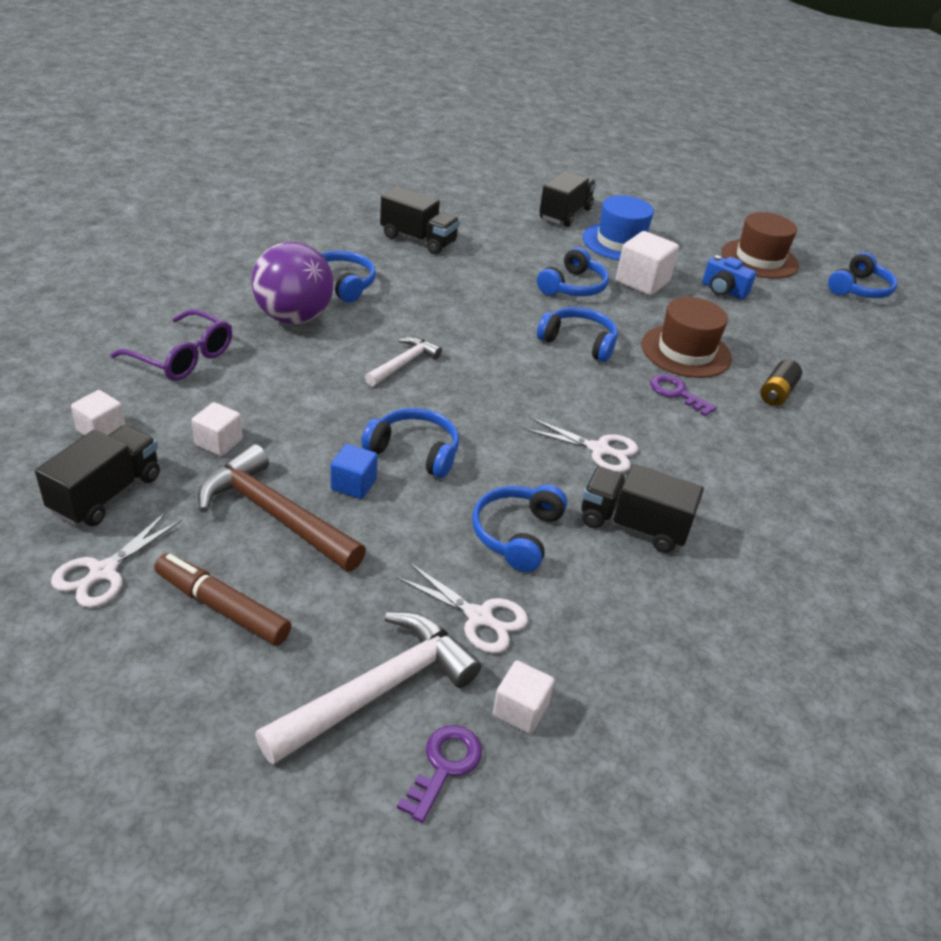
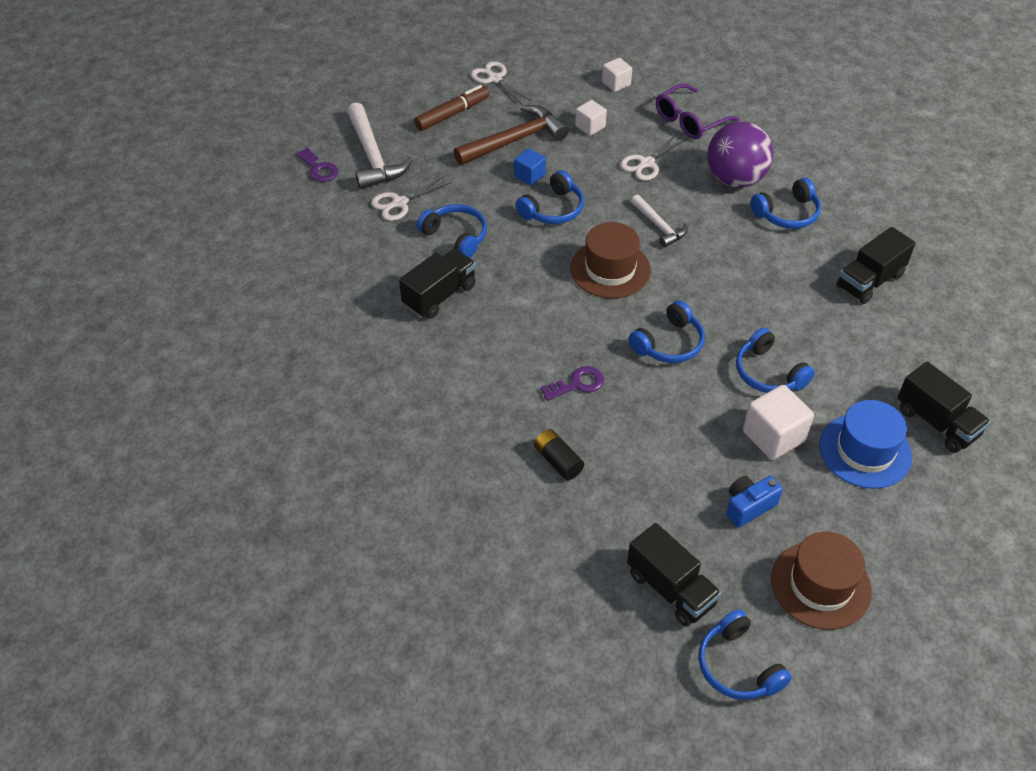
camera: 115 degrees right, 10 degrees up
(106, 494) = (556, 82): black truck -> black truck (670, 589)
(520, 710) = (333, 202): white cube -> none
(599, 450) = (522, 306): white scissors -> white scissors (646, 163)
(686, 351) = (639, 419): brown hat -> brown hat (610, 269)

